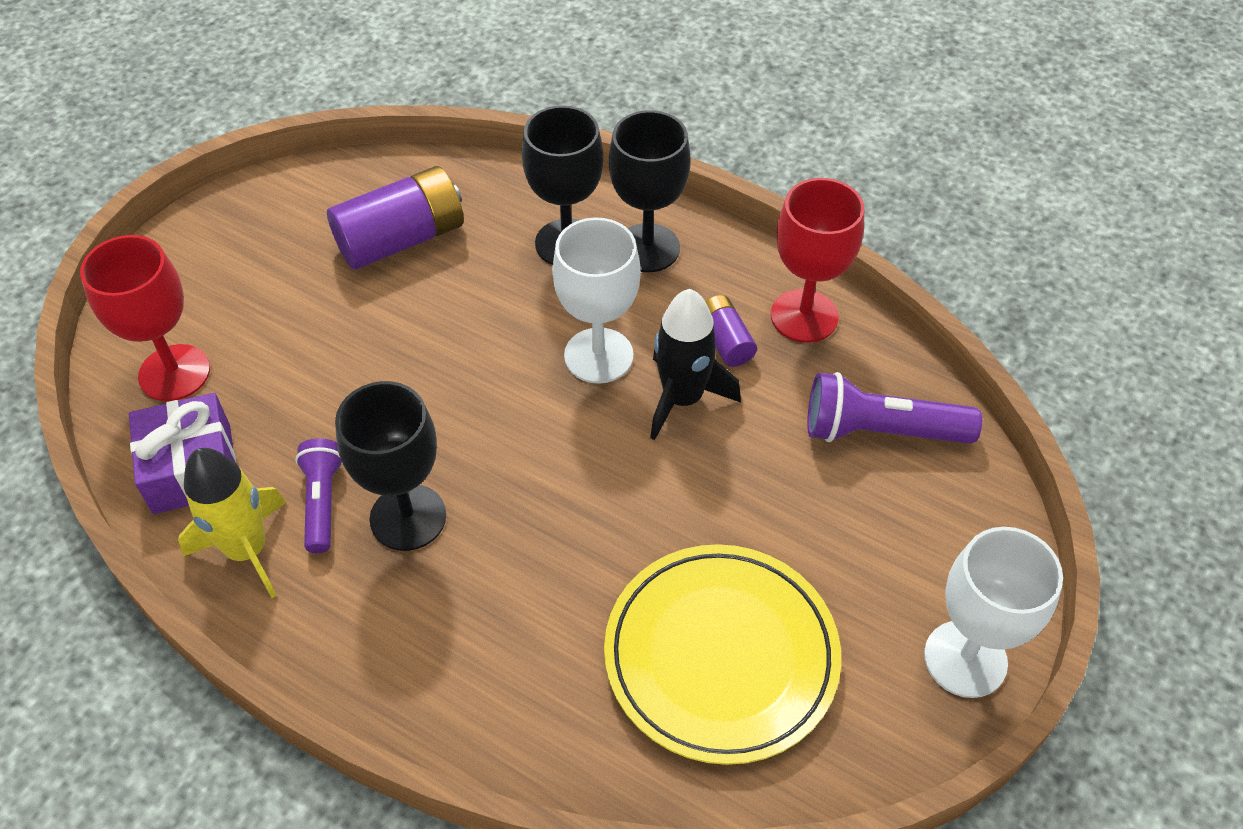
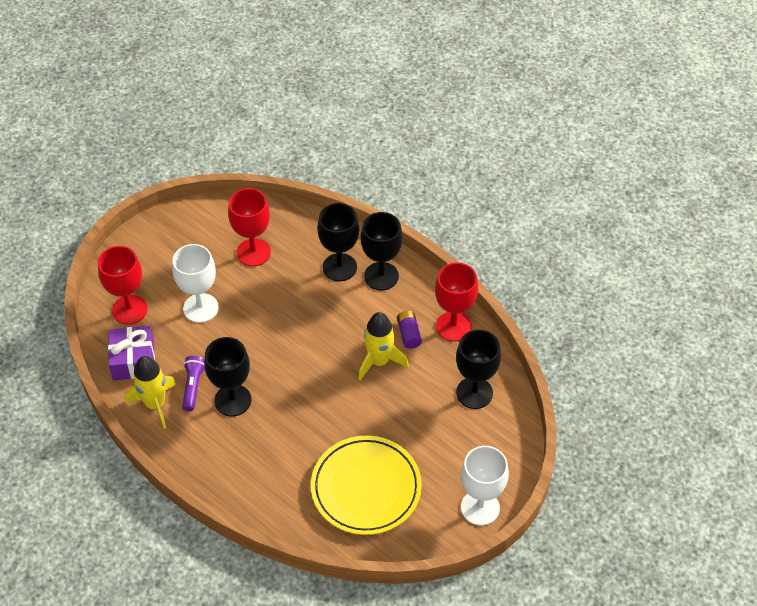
camera: 10 degrees right, 0 degrees up
(401, 239) = (253, 252): purple battery -> red goblet
(598, 356) = (342, 332): white goblet -> white goblet (200, 308)
(682, 398) = (379, 361): black rocket -> yellow rocket
(880, 430) = (474, 393): purple flashlight -> black goblet

